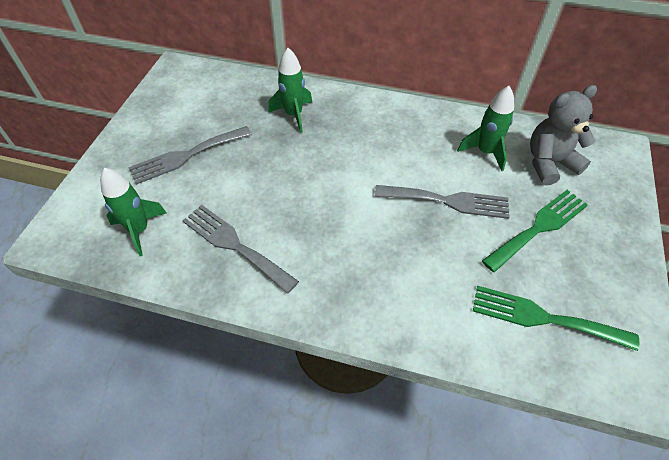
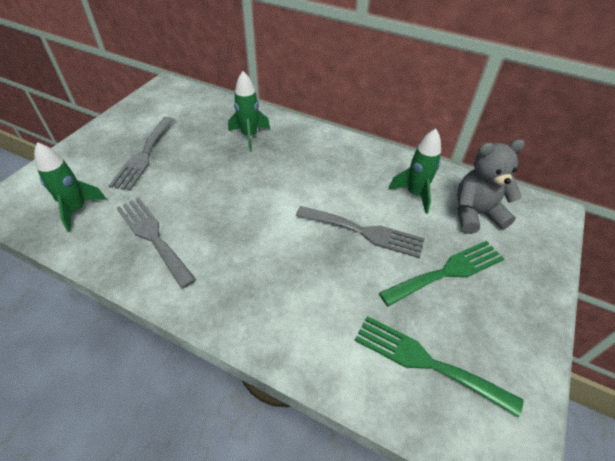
camera: 10 degrees right, 5 degrees down
(186, 156) = (144, 155): grey fork -> grey fork turned 60 degrees counterclockwise

